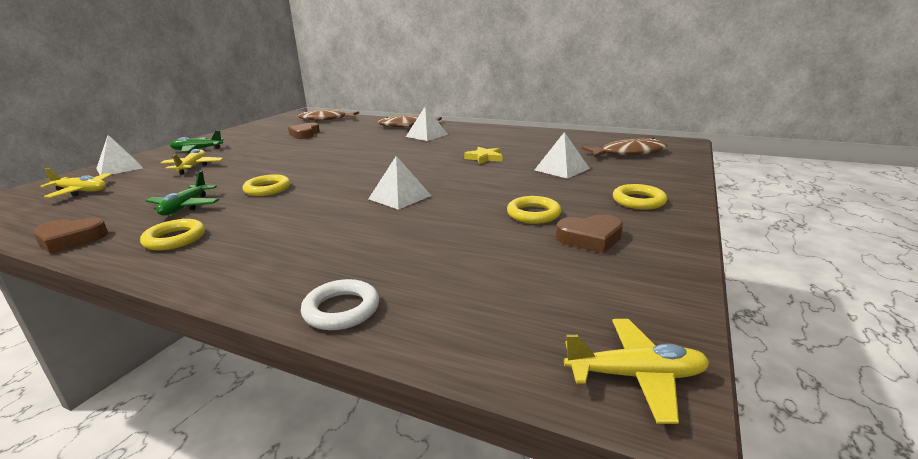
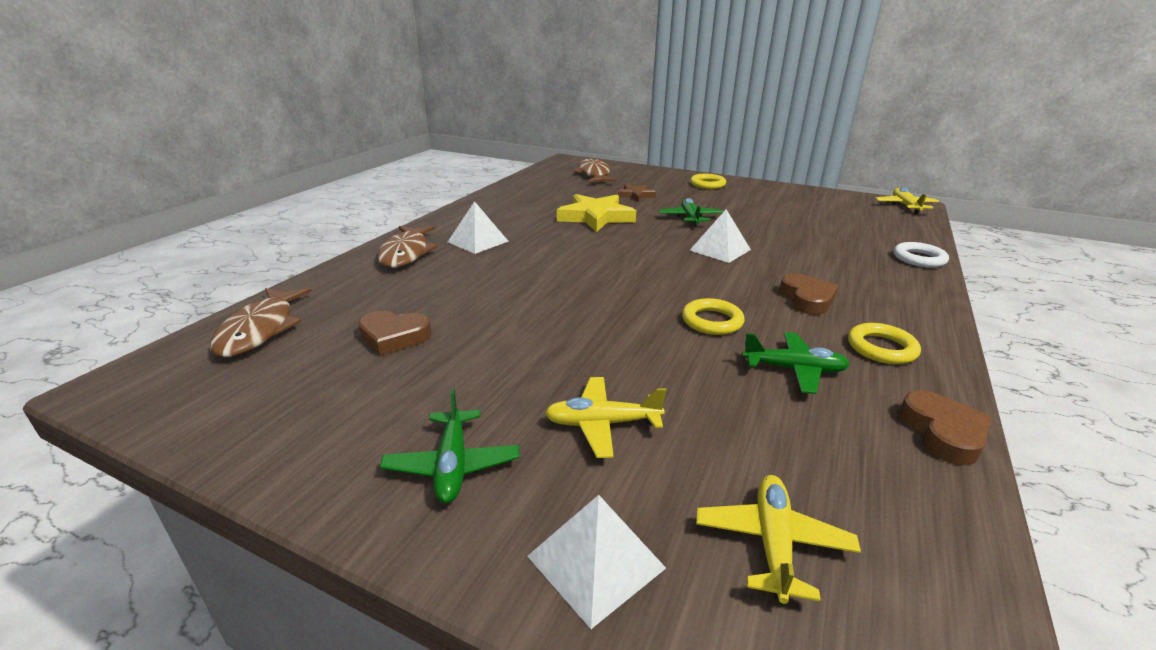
camera: 90 degrees left, 5 degrees up
(484, 158) = (596, 217): yellow star -> yellow star, size x1.85
(491, 189) = (690, 218): none -> green plane
(533, 214) = (742, 209): yellow ring -> none
(561, 169) = (636, 195): white pyramid -> brown star
(590, 238) = (776, 200): brown heart -> brown heart (807, 299)

